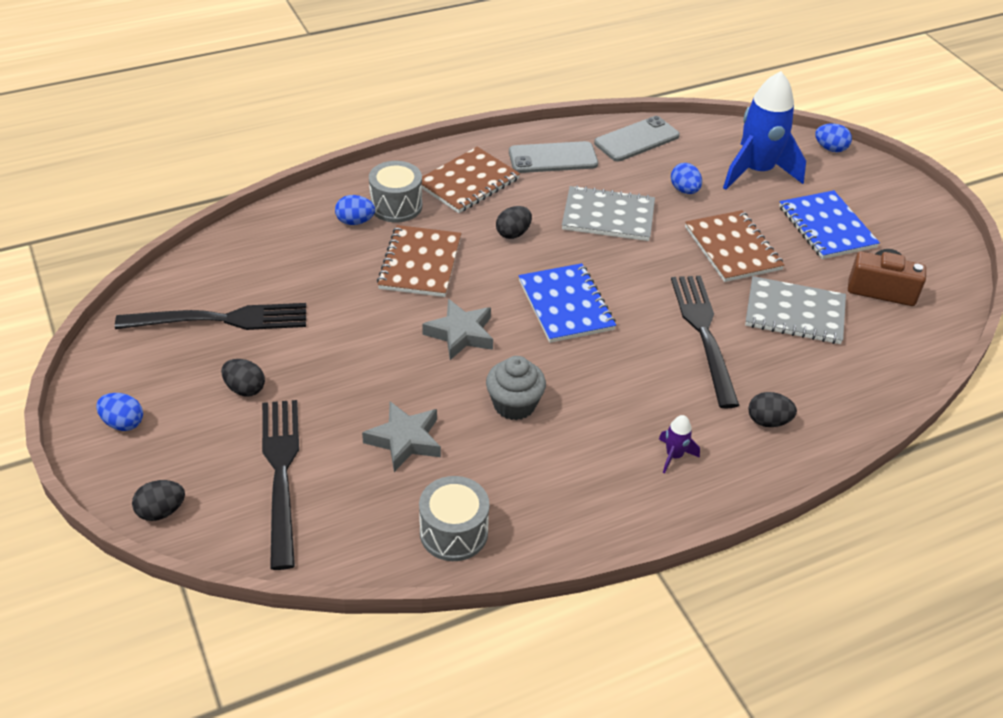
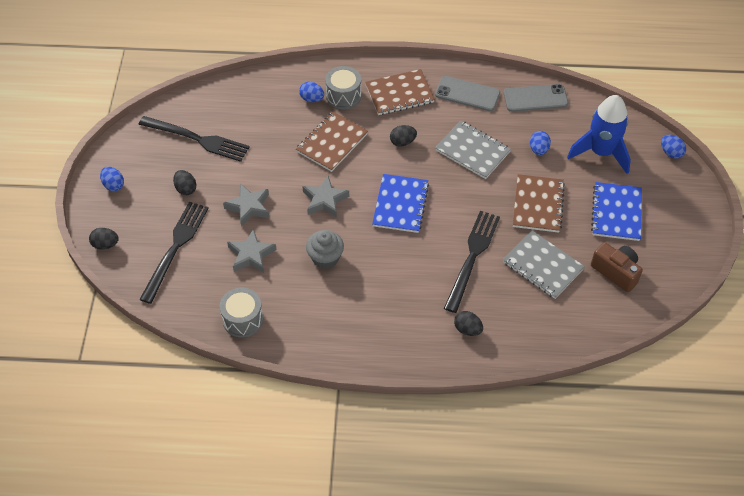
camera: 30 degrees right, 10 degrees up
(357, 380) = (249, 207): none -> grey star
(674, 456) = (395, 327): purple rocket -> none

